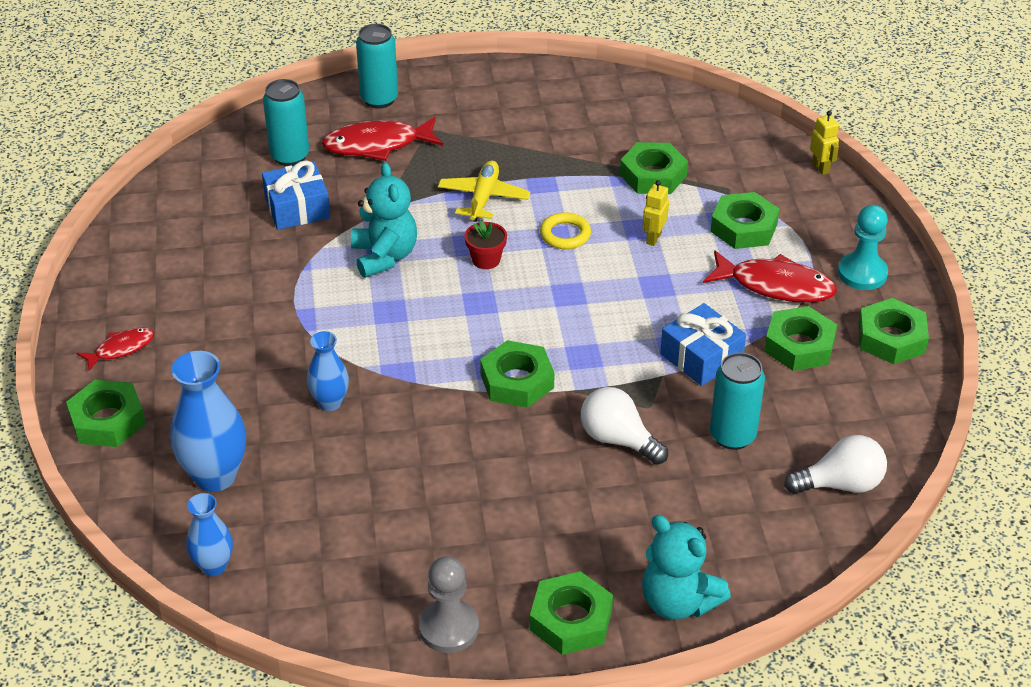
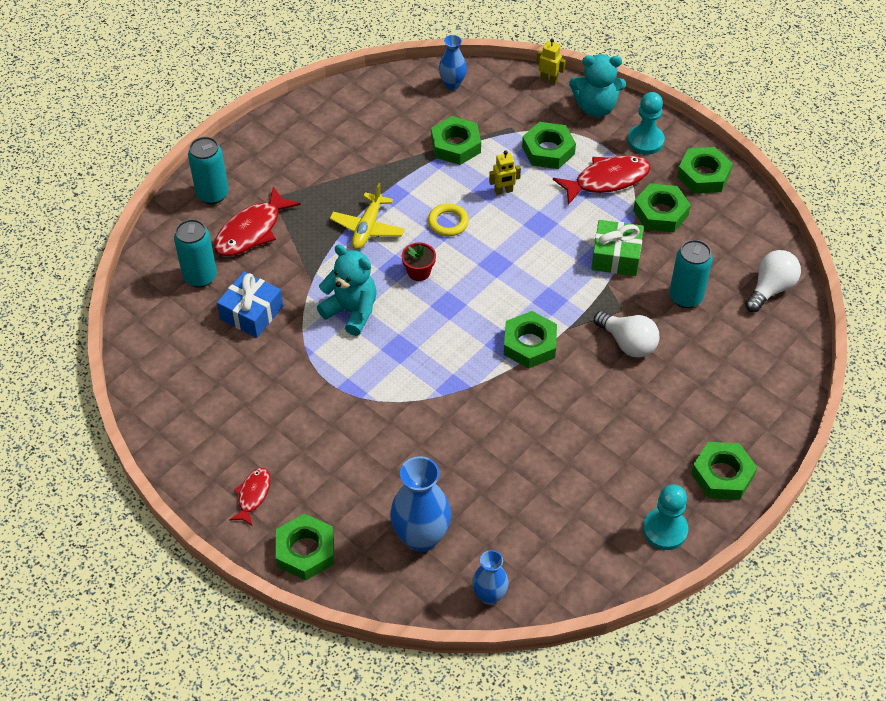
camera: 40 degrees left, 10 degrees up
(330, 402) = (434, 437): blue vase -> blue vase (452, 84)
(449, 628) = (665, 530): grey pawn -> turquoise pawn
(483, 198) = (367, 228): yellow plane -> yellow plane turned 135 degrees counterclockwise
(618, 440) = (628, 343): white light bulb -> white light bulb turned 135 degrees counterclockwise
(653, 238) = (503, 191): yellow robot -> yellow robot turned 90 degrees counterclockwise
(678, 602) = (764, 422): turquoise teddy bear -> turquoise teddy bear (595, 107)
(701, 357) = (616, 256): blue gift -> green gift

